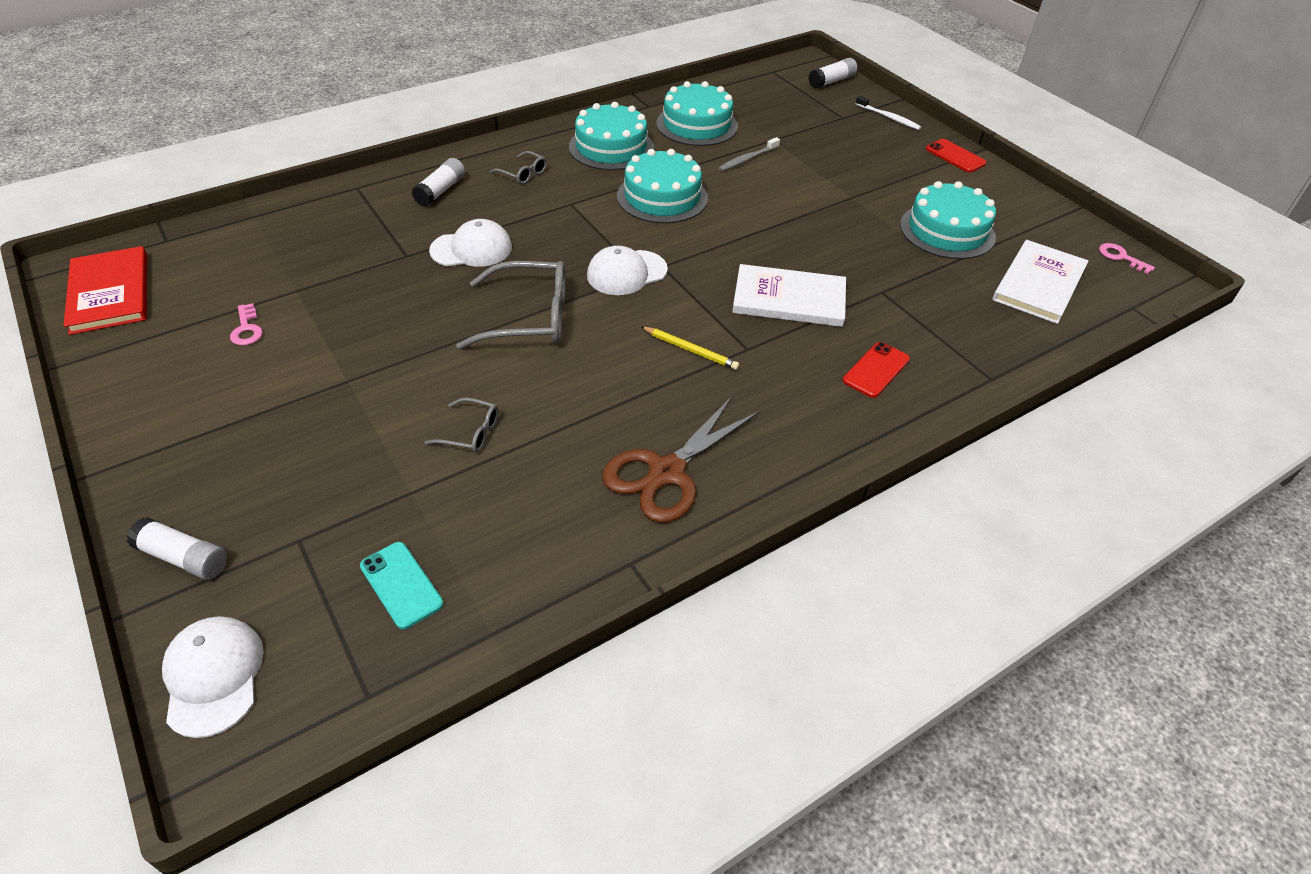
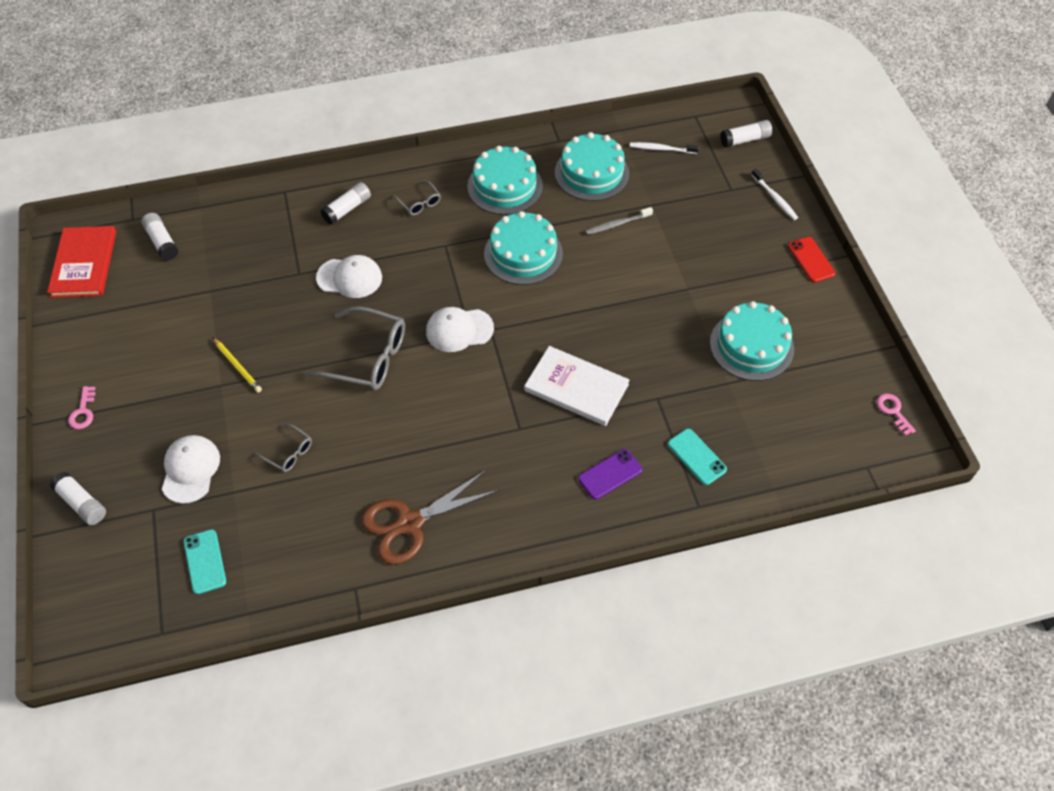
camera: 20 degrees right, 10 degrees up
(213, 676) = (79, 593): white cap -> white cap (190, 470)
(214, 255) = (162, 242): none -> white glue stick
(246, 329) = (166, 320): pink key -> pink key (83, 411)
(690, 350) = (475, 419): yellow pencil -> yellow pencil (237, 366)
(755, 98) = (661, 149): none -> white toothbrush
(876, 370) = (610, 474): red phone -> purple phone
(958, 334) = (696, 457): none -> turquoise phone
(1039, 284) = (798, 423): white book -> none

